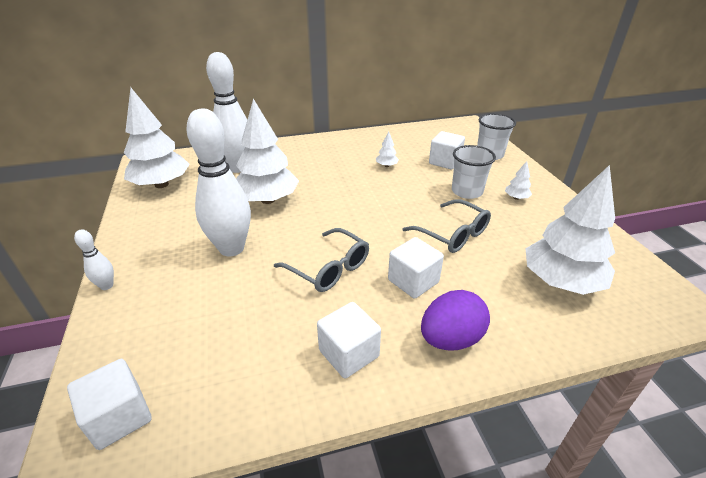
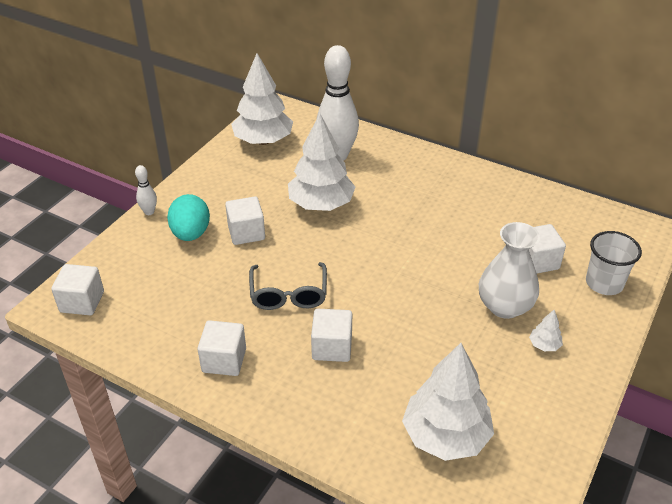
camera: 45 degrees right, 5 degrees up
(177, 278) = (191, 234): none -> turquoise egg
(232, 248) = (246, 233): white bowling pin -> white cube
(386, 166) = (470, 230): white tree -> none
(450, 339) = (296, 403): purple egg -> none
(452, 234) = (422, 335): grey glasses -> none
(467, 191) = (504, 306): white cup -> white vase

